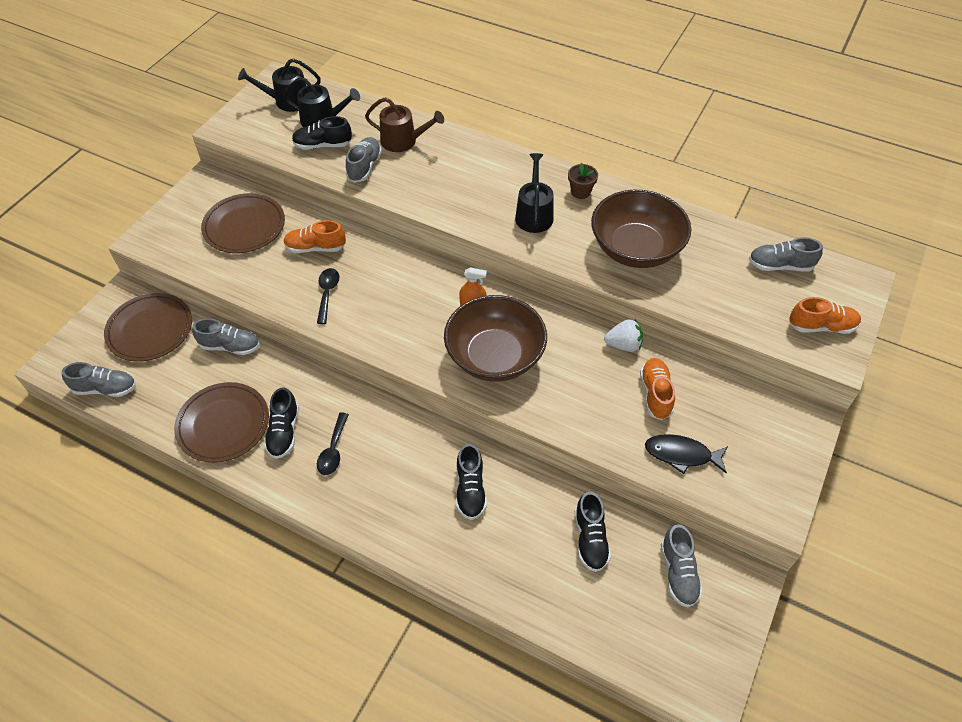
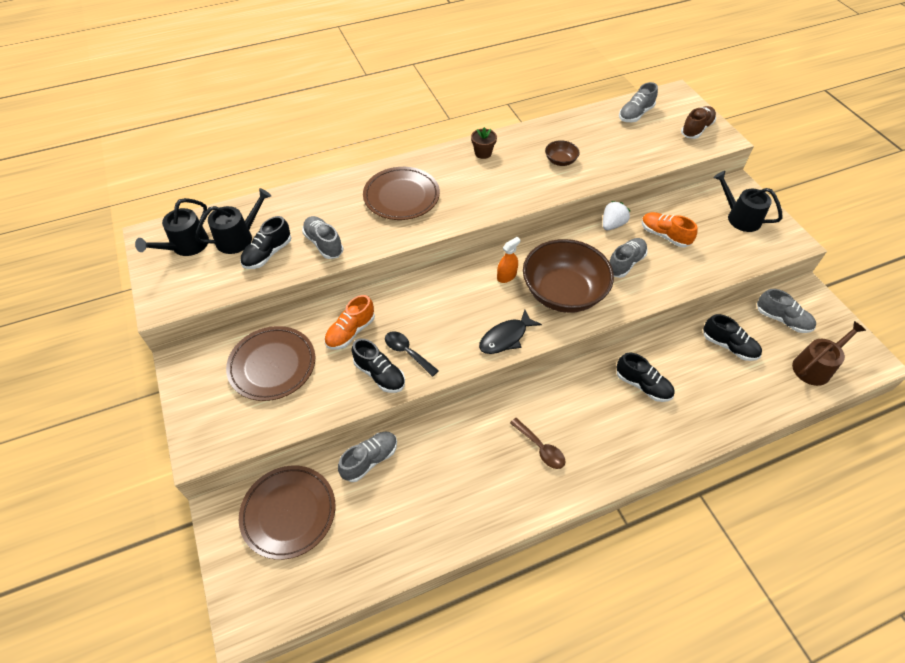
camera: 50 degrees left, 0 degrees up
(105, 388) = (321, 589): grey shoe -> grey shoe (625, 263)
(223, 424) = (449, 512): brown plate -> brown plate (401, 196)
(284, 432) = (494, 472): black shoe -> black shoe (379, 374)
(333, 450) = (540, 448): black spoon -> brown spoon
(403, 141) = (323, 207): brown watering can -> brown watering can (814, 367)
(534, 214) = (478, 186): black watering can -> black watering can (740, 217)
(635, 248) = (560, 161): brown bowl -> brown bowl, size x0.43
(681, 454) = (720, 254): black fish -> black fish (505, 337)
(821, 326) = (696, 129): orange shoe -> brown shoe

